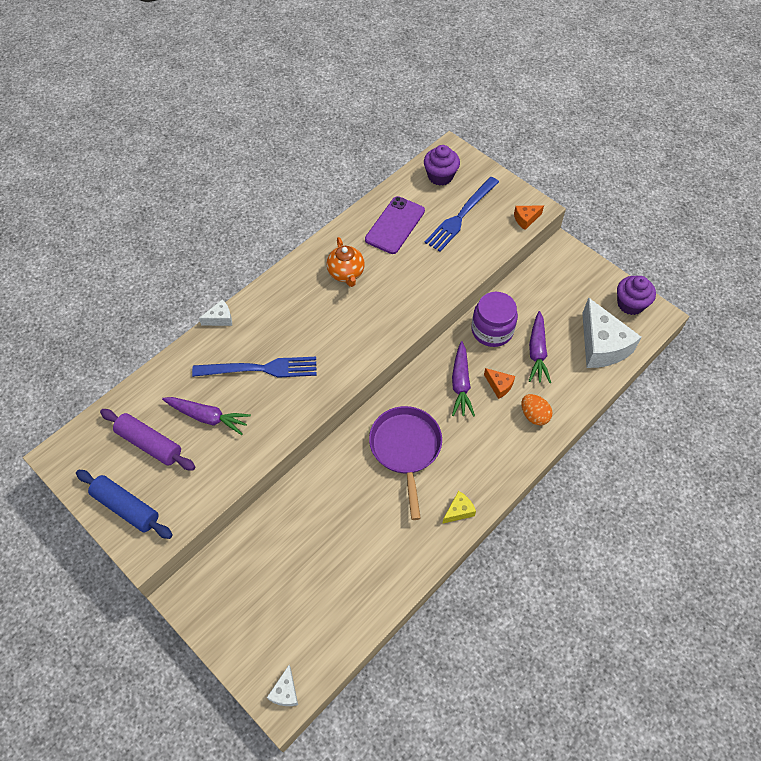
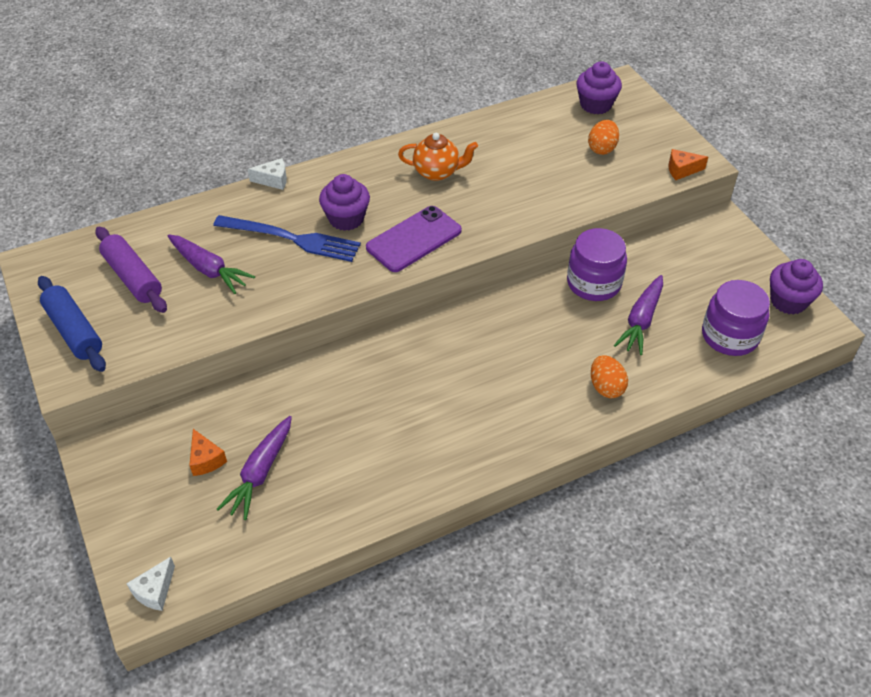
camera: 20 degrees right, 10 degrees down
(294, 337) = (346, 218): none -> purple cupcake
(346, 274) = (437, 172): orange teapot -> orange teapot turned 90 degrees counterclockwise
(395, 225) = (518, 139): purple phone -> purple phone (414, 239)
(406, 449) = (428, 377): purple pan -> none
(458, 511) = (461, 462): yellow cheese -> none
(460, 384) = (528, 328): purple carrot -> purple carrot (260, 472)
(461, 216) = (602, 148): blue fork -> orange egg
(499, 386) = (576, 343): orange cheese -> orange cheese (206, 459)
(601, 345) = (729, 336): white cheese -> purple jar

